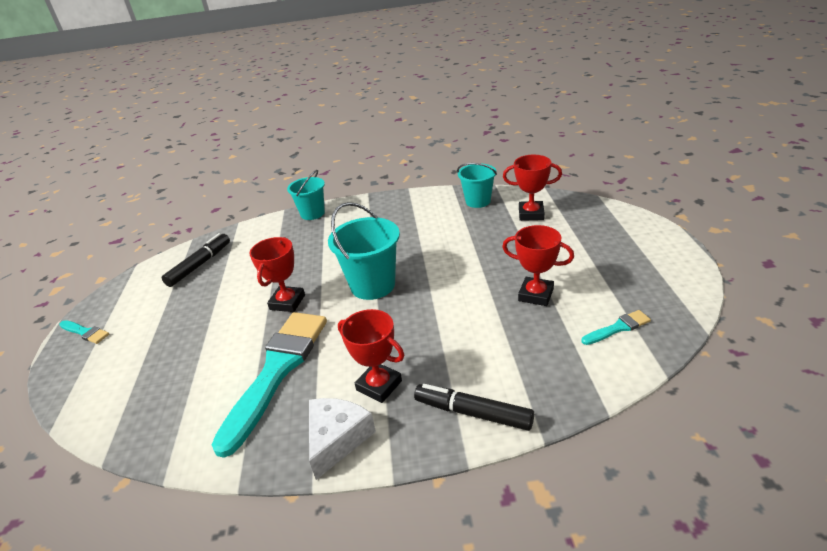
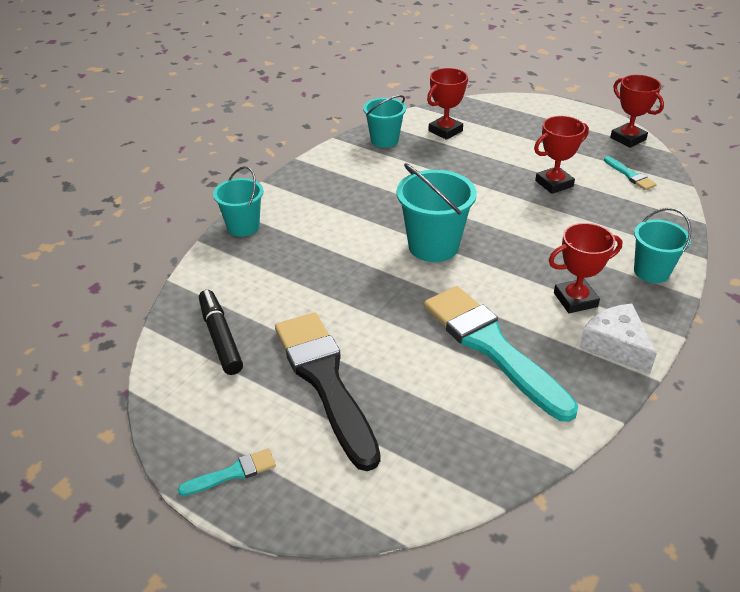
camera: 55 degrees left, 5 degrees up
(186, 320) = (325, 381): none -> black brush
(287, 302) = (390, 303): red trophy -> red trophy (628, 139)
(473, 413) = (651, 271): black marker -> turquoise bucket
(618, 328) = (630, 175): turquoise brush -> turquoise brush turned 135 degrees clockwise

